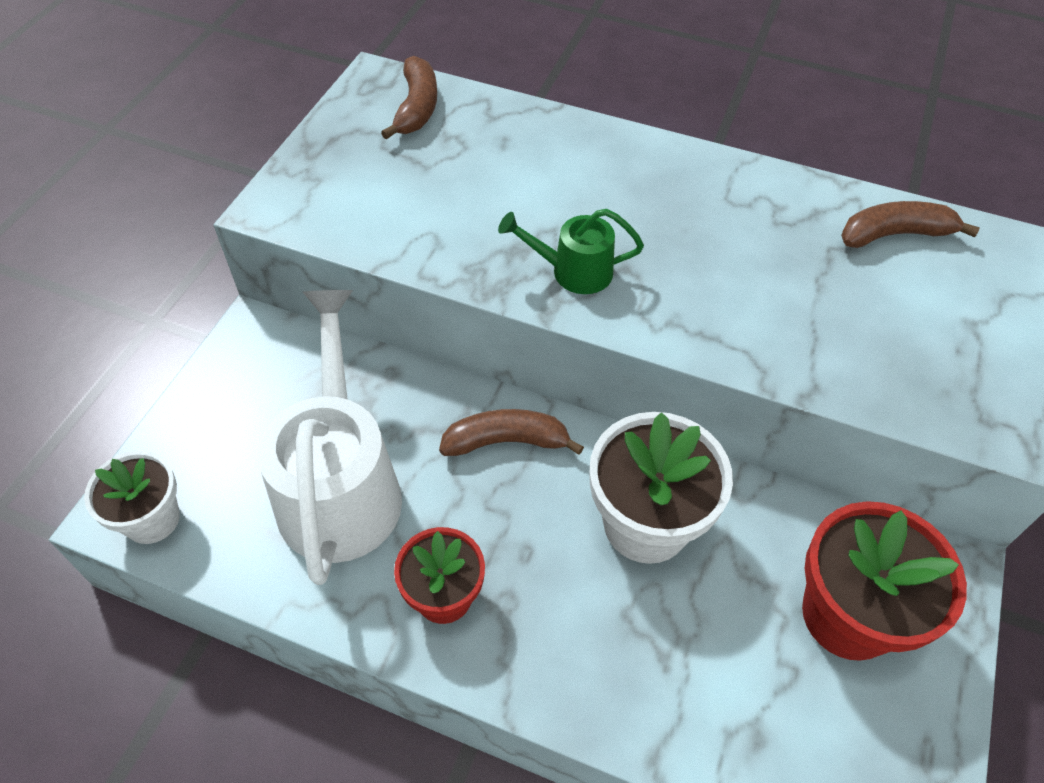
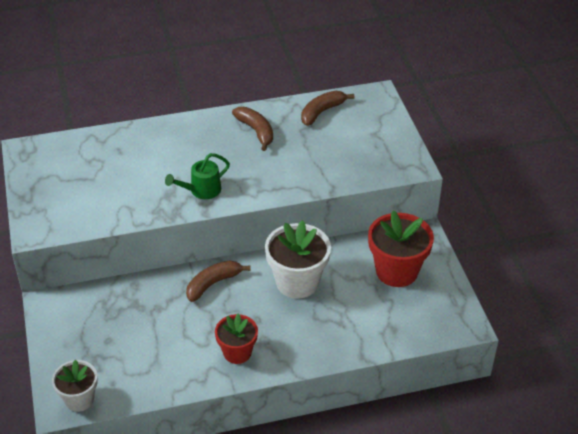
camera: 35 degrees left, 10 degrees down
(340, 484) = (153, 339): white watering can -> none
(416, 108) = (60, 154): brown banana -> brown banana (256, 131)

